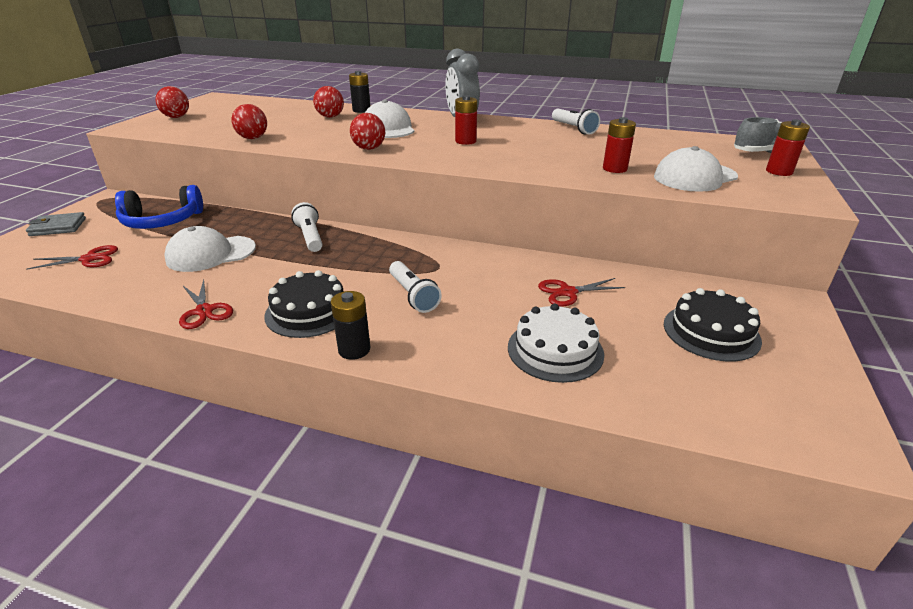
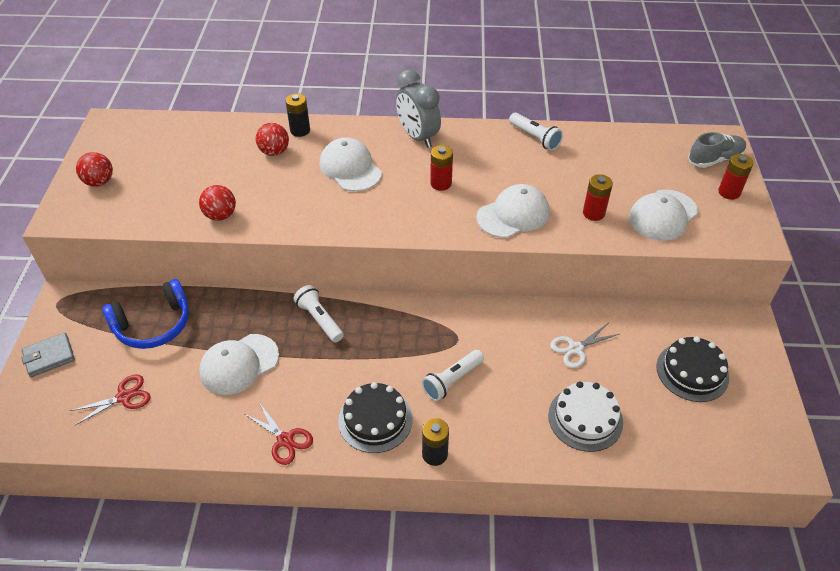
camera: 15 degrees left, 15 degrees up
(369, 148) = (353, 216): red ball -> none
(413, 295) = (452, 380): white flashlight -> white flashlight turned 90 degrees clockwise
(527, 162) = (513, 215): none -> white cap
(568, 292) = (575, 348): red scissors -> white scissors

